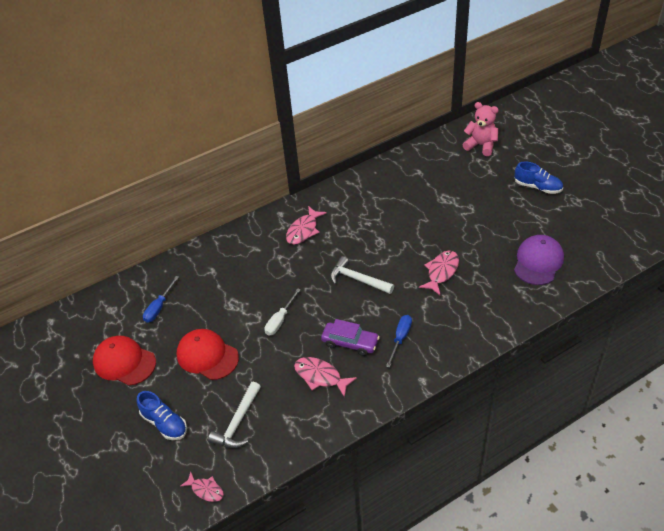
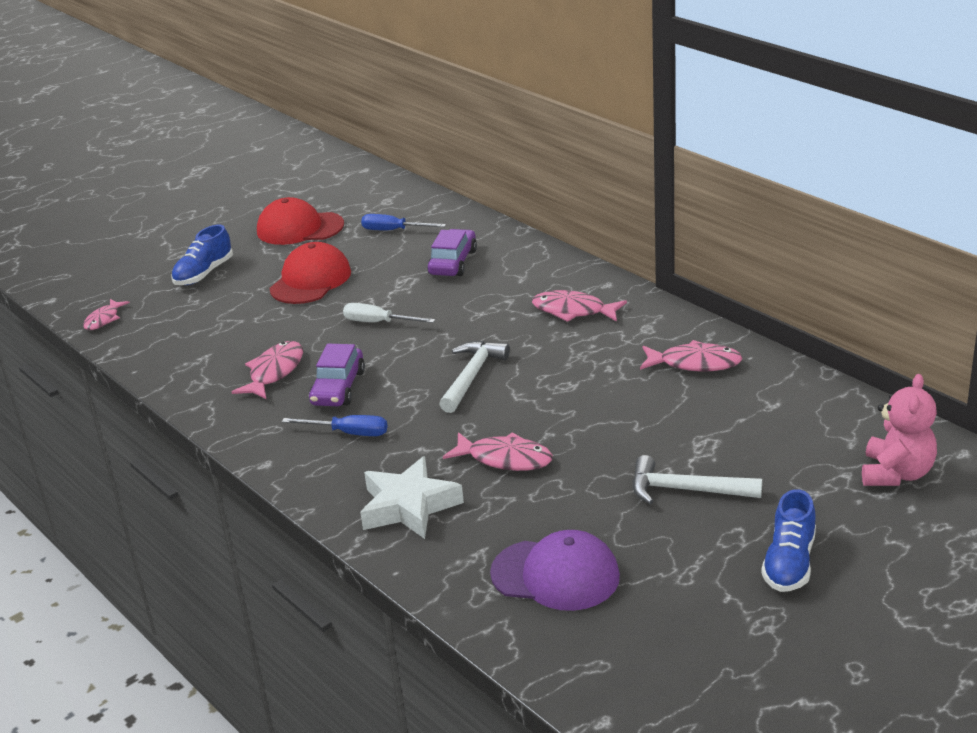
camera: 80 degrees right, 15 degrees down
(124, 362) = (299, 228): red cap -> red cap turned 105 degrees counterclockwise
(220, 279) = (453, 262): none -> purple car
(237, 423) = (200, 322): white hammer -> white hammer (685, 490)
(374, 191) = (695, 363): none -> pink fish
(475, 314) = (409, 506): none -> white star

